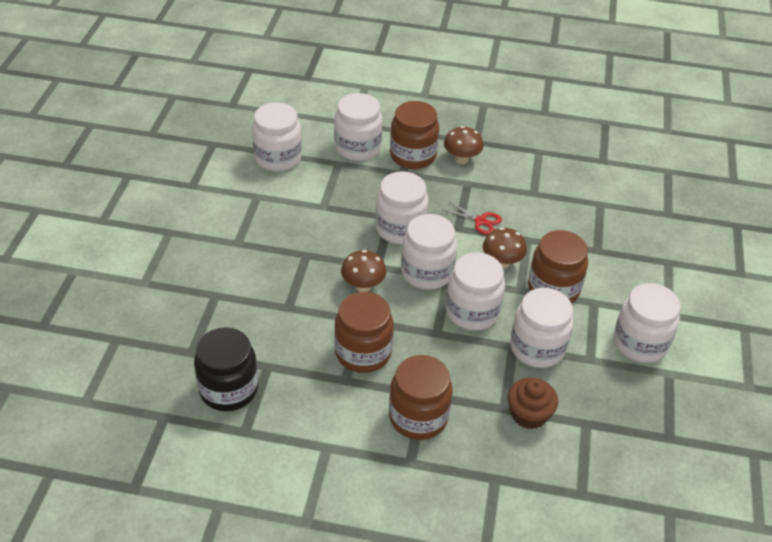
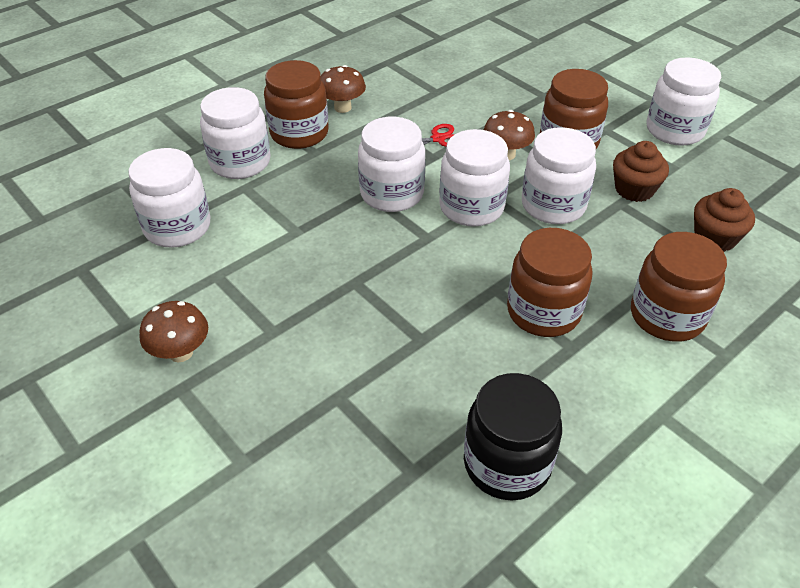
camera: 50 degrees left, 0 degrees up
(363, 286) = (446, 262): brown mushroom -> brown mushroom (181, 352)
(537, 348) = (634, 189): white jar -> brown cupcake

